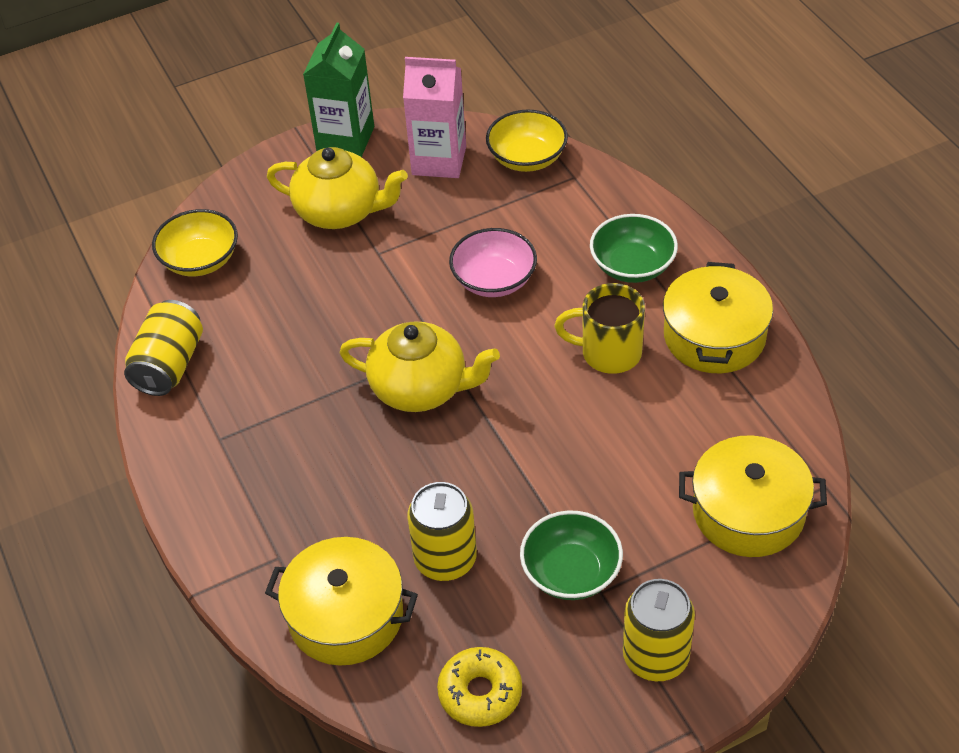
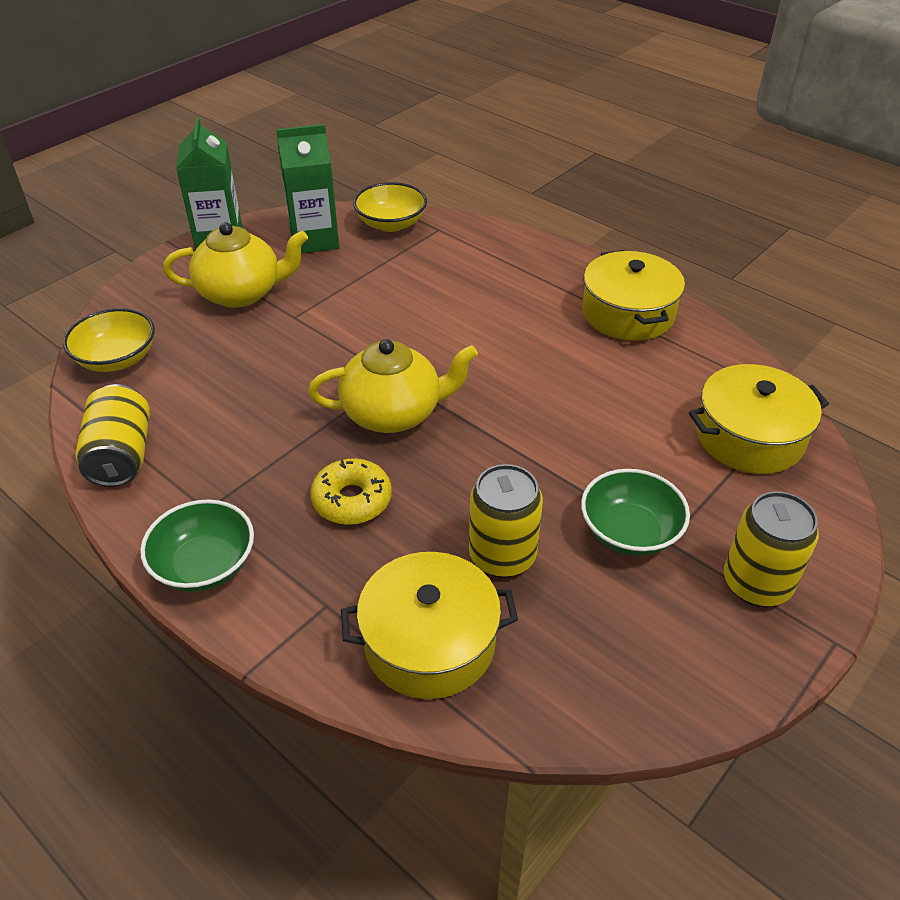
camera: 25 degrees left, 5 degrees down
(439, 160) = (314, 239): pink carton -> green carton
(480, 693) = (613, 675): yellow donut -> yellow donut (352, 500)
(494, 280) = (413, 314): pink bowl -> none
(608, 353) = (548, 345): yellow mug -> none
(632, 266) = (527, 279): green bowl -> green bowl (205, 565)

